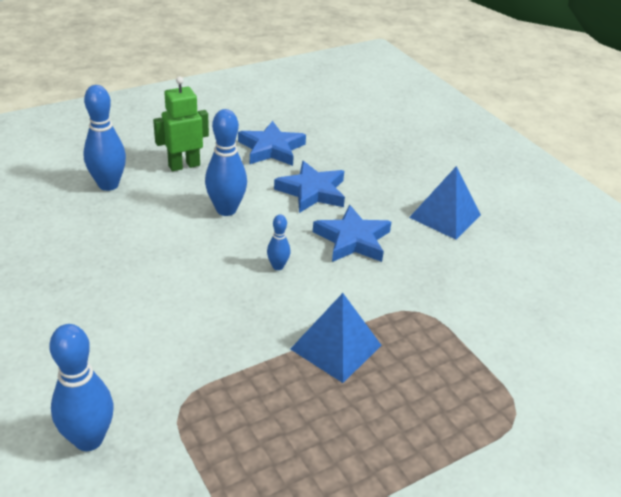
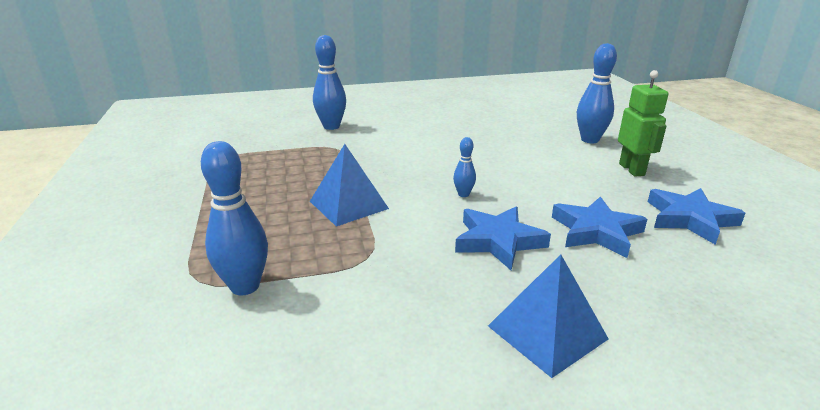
camera: 110 degrees right, 10 degrees down
(226, 210) = (555, 181): blue bowling pin -> blue bowling pin (245, 286)

